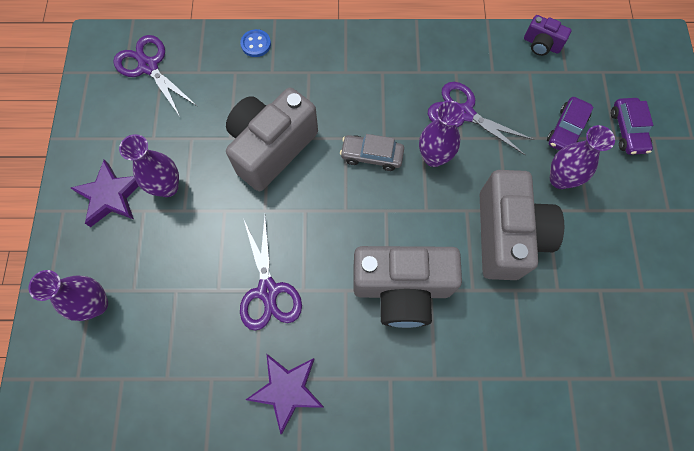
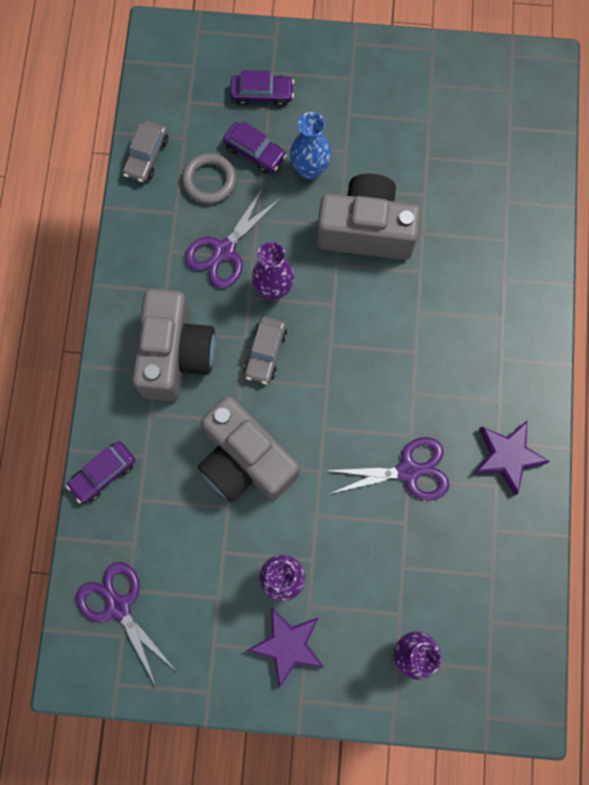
camera: 85 degrees left, 5 degrees up
(148, 66) = (118, 606): purple scissors -> purple scissors turned 90 degrees clockwise
(256, 44) = (103, 474): blue button -> purple car
(402, 288) = (414, 338): grey camera -> grey camera (175, 354)
(529, 95) = (209, 180): none -> grey ring
(541, 44) = (146, 156): purple camera -> grey car
(560, 179) = (310, 169): purple vase -> blue vase

